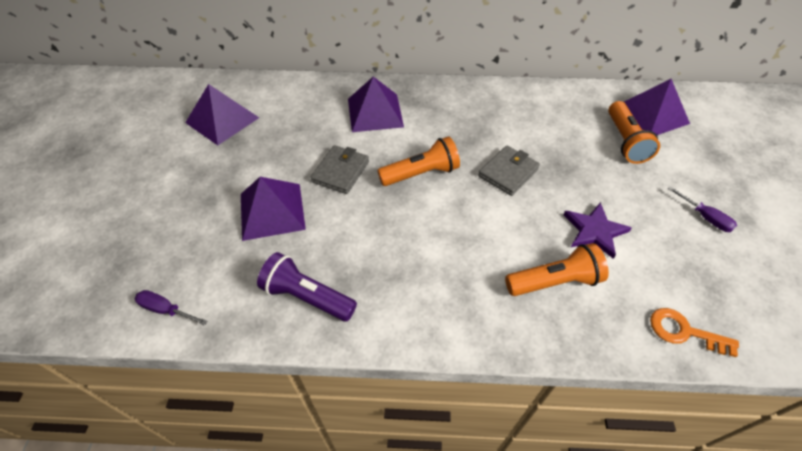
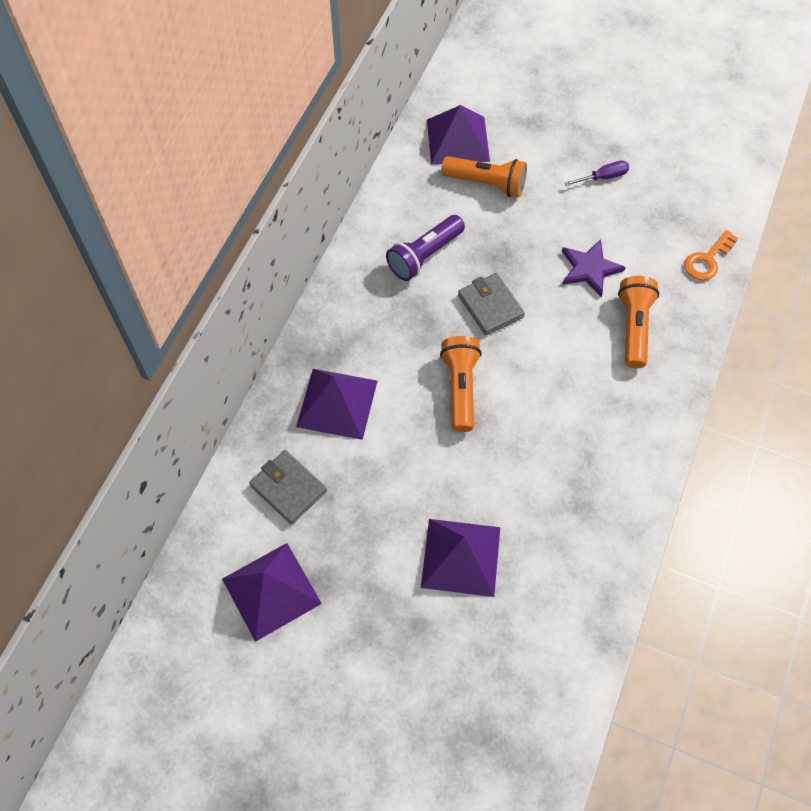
camera: 70 degrees left, 10 degrees up
(165, 309) = (562, 688): purple screwdriver -> none
(307, 297) = (588, 544): purple flashlight -> purple flashlight (425, 256)
(340, 172) = (426, 469): grey wallet -> grey wallet (288, 488)

